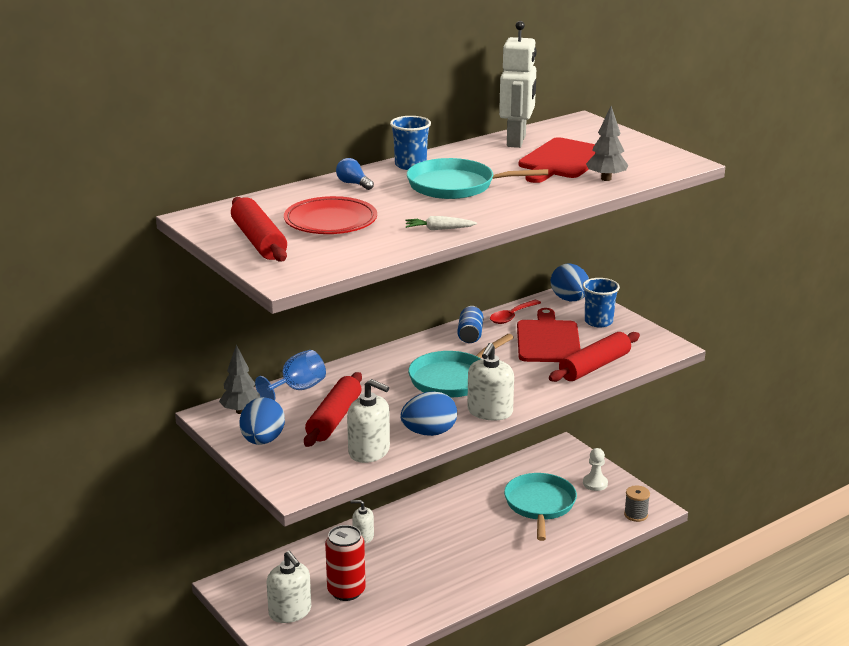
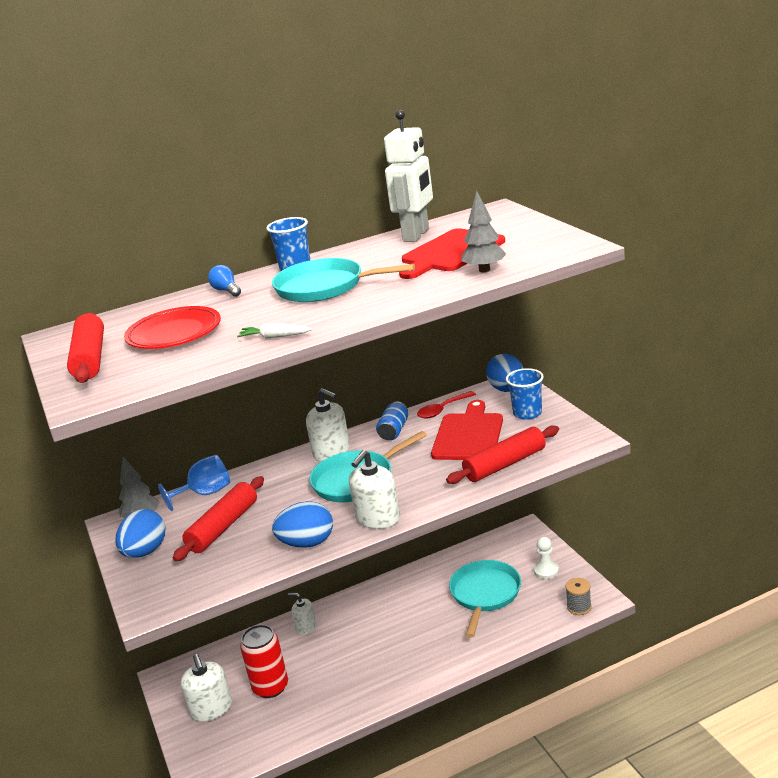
camera: 15 degrees right, 0 degrees up
(369, 451) = (239, 565): white soap dispenser -> white soap dispenser (332, 452)

